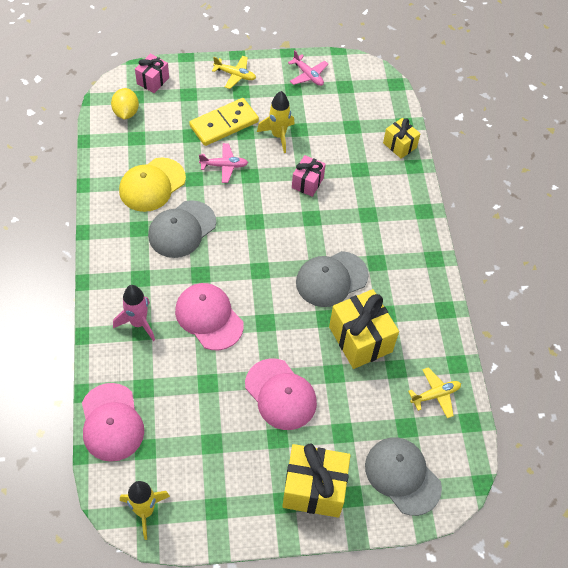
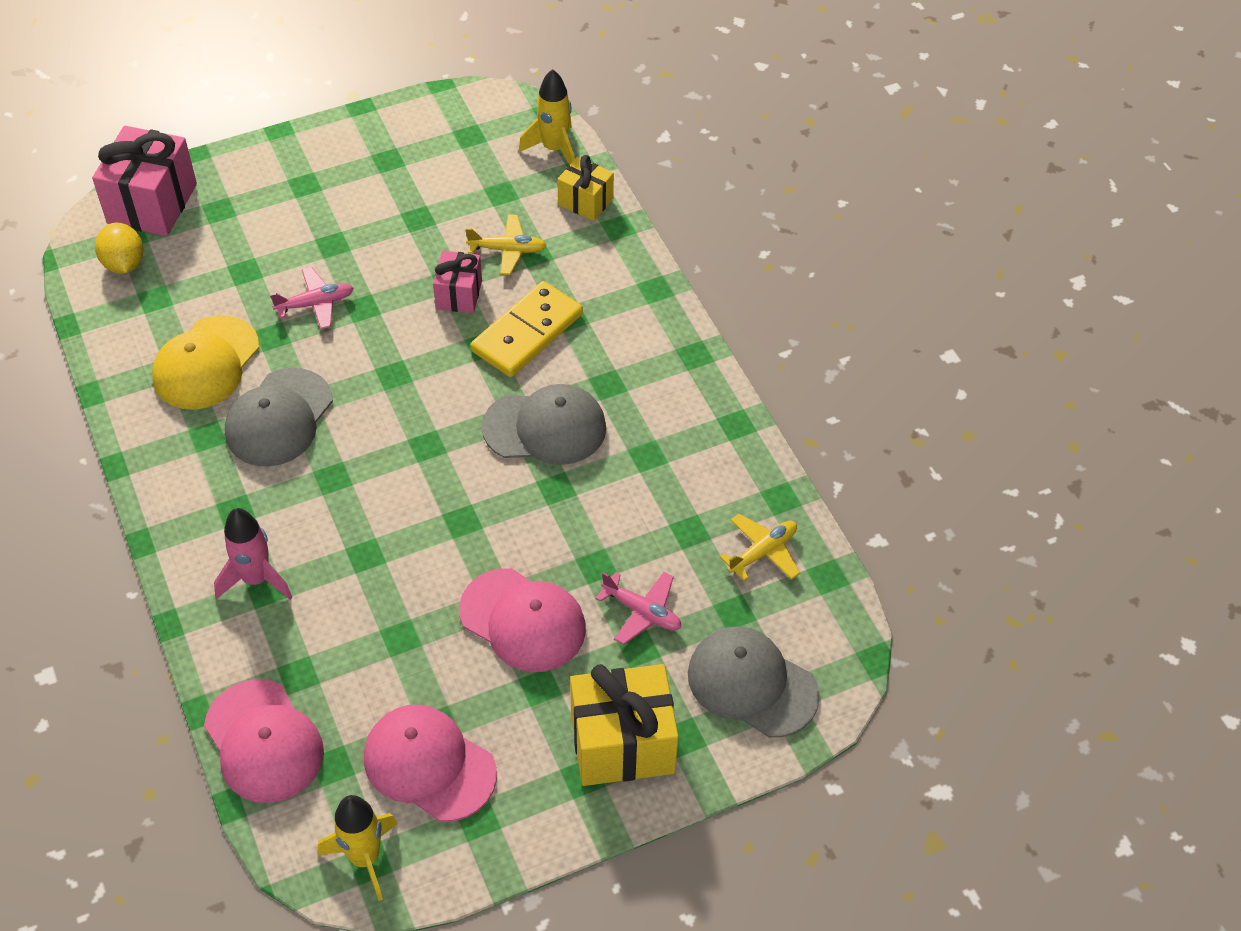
camera: 15 degrees left, 5 degrees down
(153, 81) = (152, 204): pink gift -> pink gift, size x1.75
(209, 317) = (369, 538): pink cap -> pink cap (429, 764)
(224, 124) = (293, 241): yellow domino -> yellow domino (527, 333)
(235, 75) = (286, 162): yellow plane -> yellow plane (507, 250)
(278, 136) = (388, 236): yellow rocket -> yellow rocket (554, 149)
(308, 75) = (405, 133): pink plane -> pink plane (642, 612)
(331, 279) = (545, 428): grey cap -> grey cap turned 135 degrees counterclockwise
(360, 339) = (620, 504): yellow gift -> none

